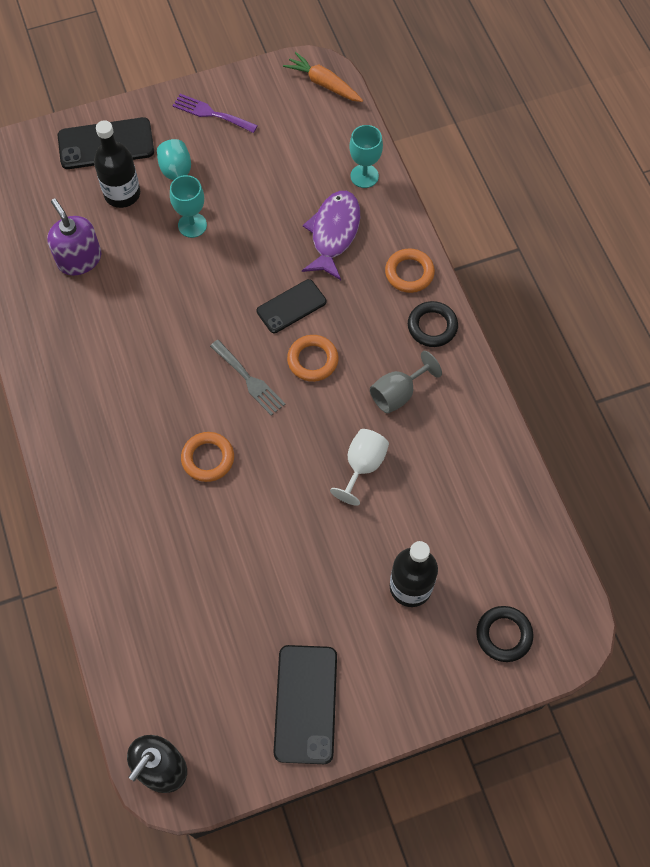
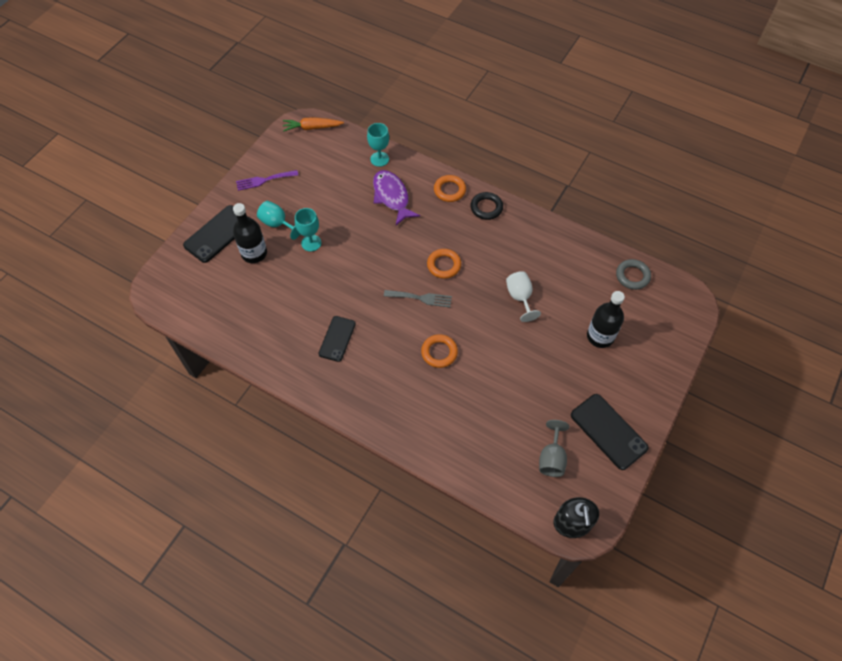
camera: 40 degrees left, 5 degrees down
(79, 259) = (263, 303): purple soap dispenser -> none
(291, 306) = (406, 247): black phone -> black phone (337, 339)
(398, 393) = (502, 251): grey goblet -> grey goblet (551, 458)
(504, 635) = (663, 325): black ring -> none
(528, 546) = (632, 276): none -> grey ring

